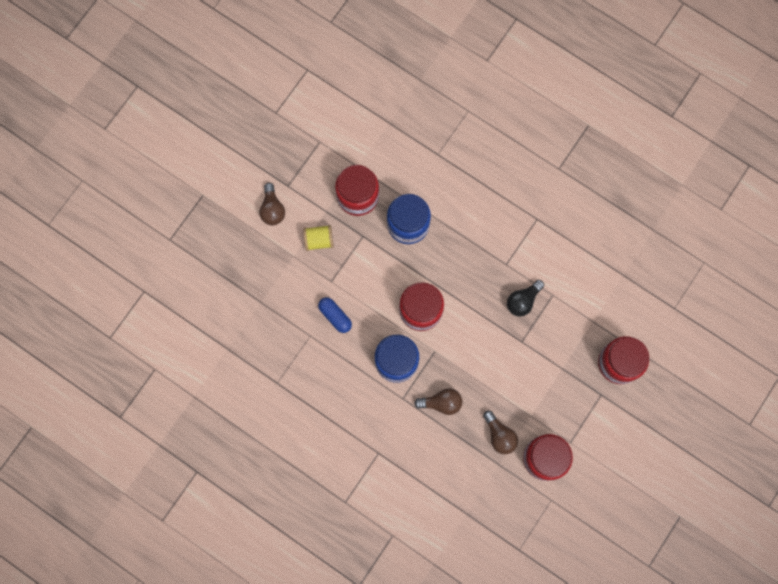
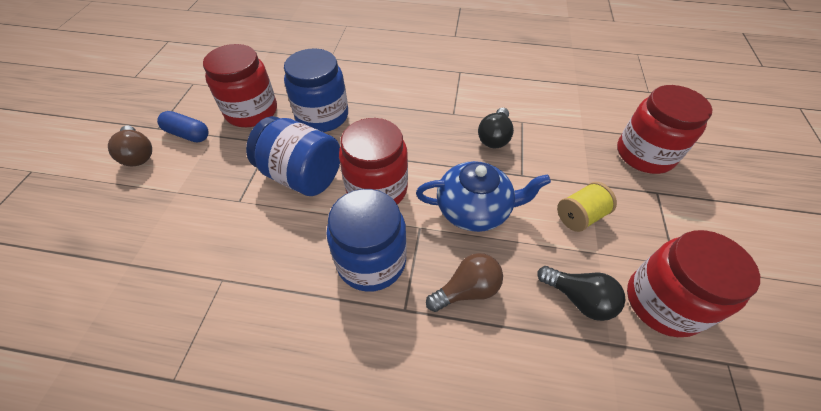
camera: 25 degrees left, 25 degrees down
(319, 240) = (211, 164): yellow spool -> yellow spool (580, 216)
(335, 316) = (256, 239): blue capsule -> blue capsule (188, 134)
(376, 277) = (302, 175): none -> blue jar
(474, 354) = (474, 209): none -> blue teapot
(499, 435) = (578, 298): brown light bulb -> black light bulb

